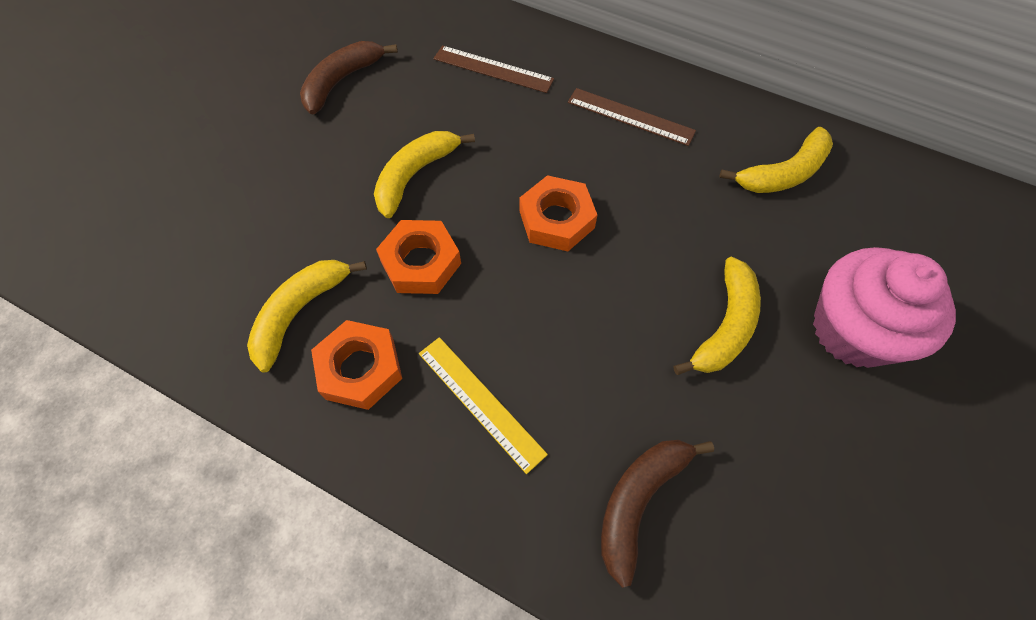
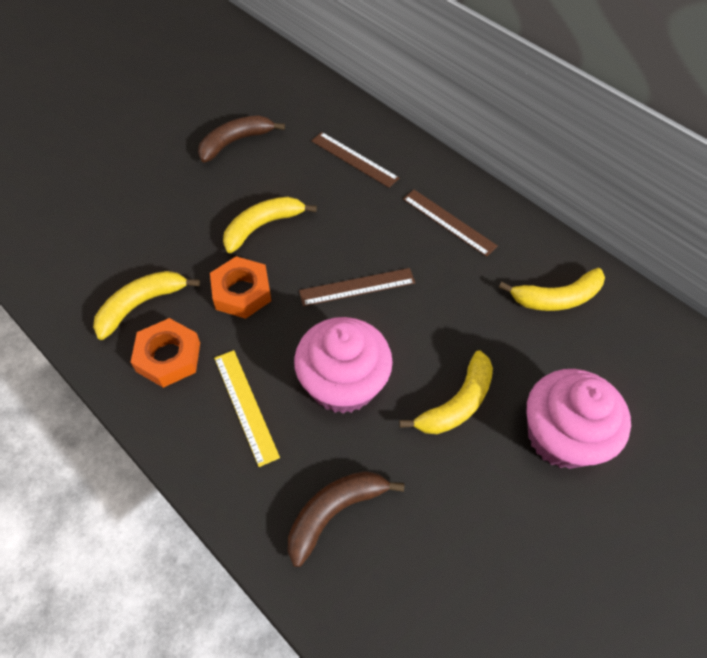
camera: 15 degrees right, 5 degrees down
(556, 219) = (357, 287): orange nut -> brown ruler
(586, 341) = (343, 384): none -> pink cupcake

